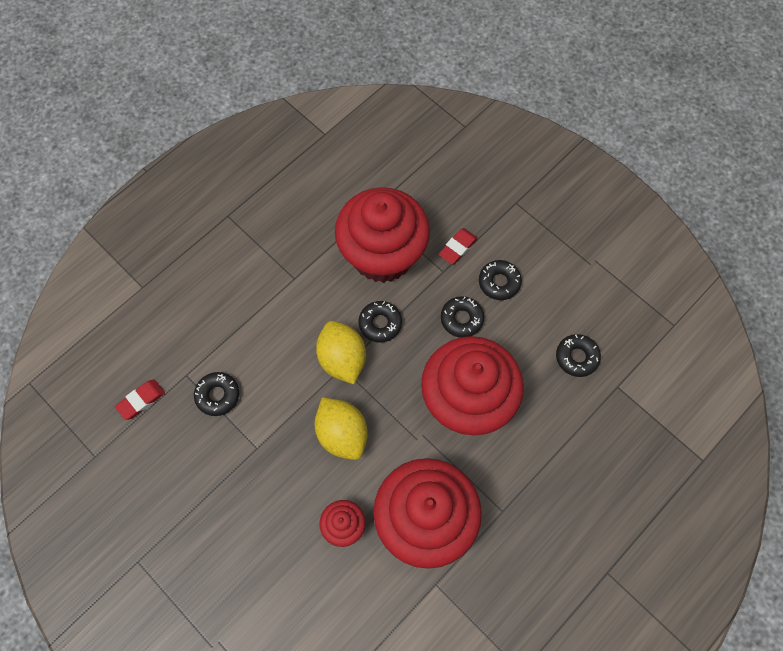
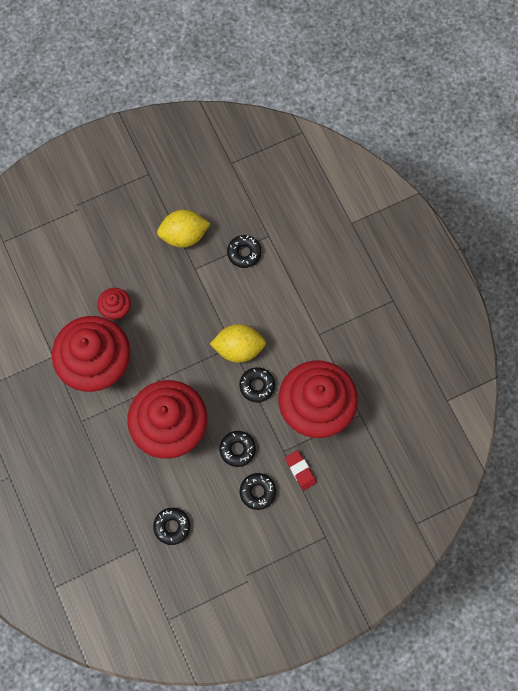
camera: 110 degrees right, 5 degrees up
(141, 400) = (260, 201): red eraser -> none
(342, 434) = (181, 329): yellow lemon -> yellow lemon (184, 235)

